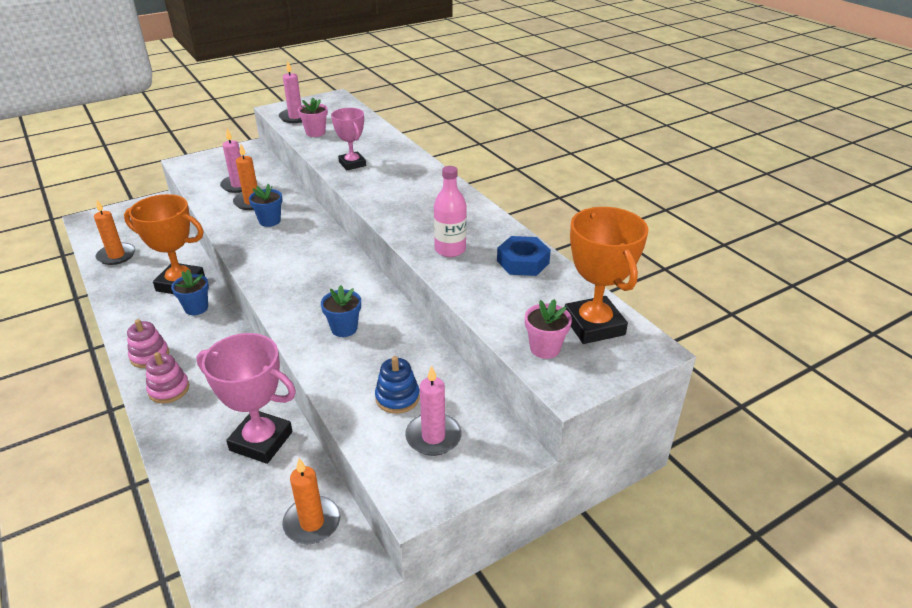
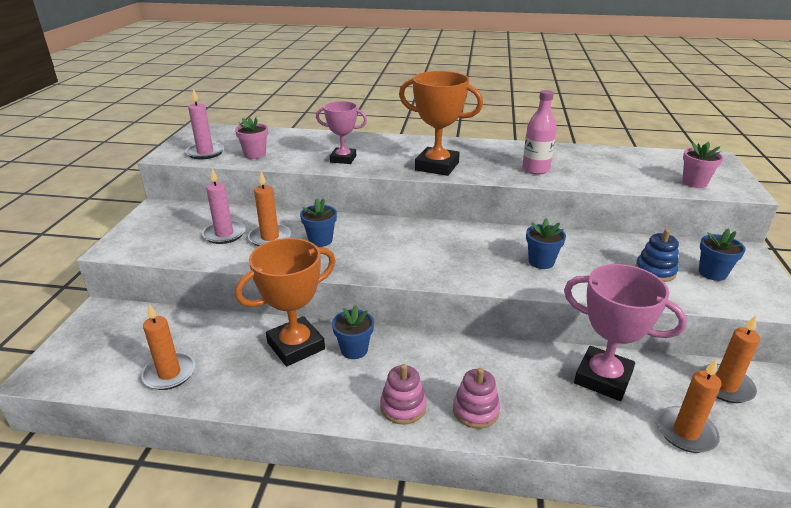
camera: 50 degrees left, 5 degrees down
(223, 512) = (686, 432): none -> orange candle
(261, 441) = (603, 378): pink trophy -> pink trophy turned 60 degrees clockwise
(433, 437) = (712, 273): pink candle -> blue flower pot
(523, 262) = (580, 155): blue nut -> none
(594, 325) = (679, 162): orange trophy -> orange trophy (437, 166)

